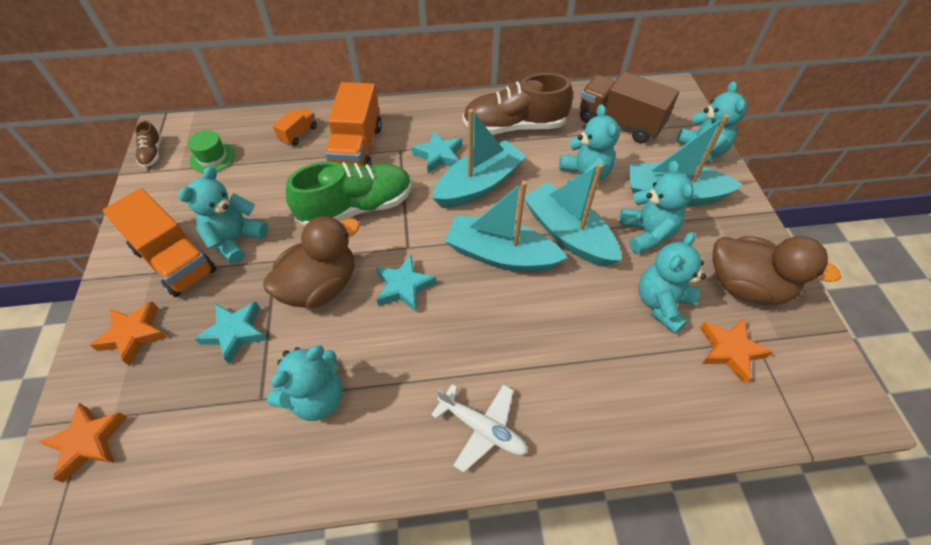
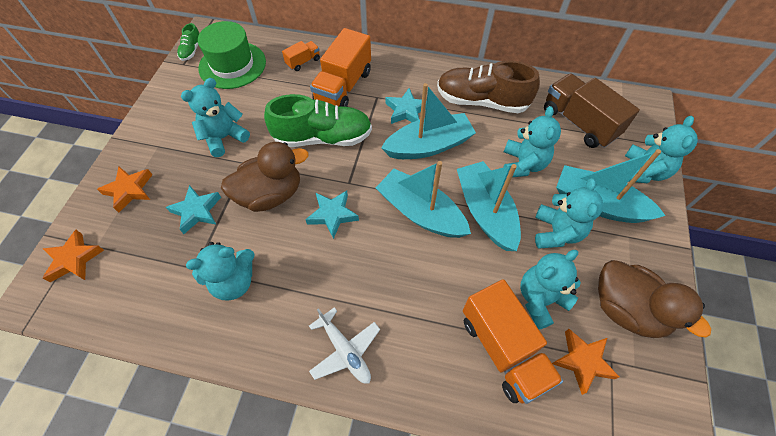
camera: 20 degrees right, 5 degrees up
(152, 154) = (191, 50): brown shoe -> green shoe
(174, 260) = (176, 141): orange truck -> orange truck (503, 349)
(212, 157) = (232, 65): green hat -> green hat, size x1.87

